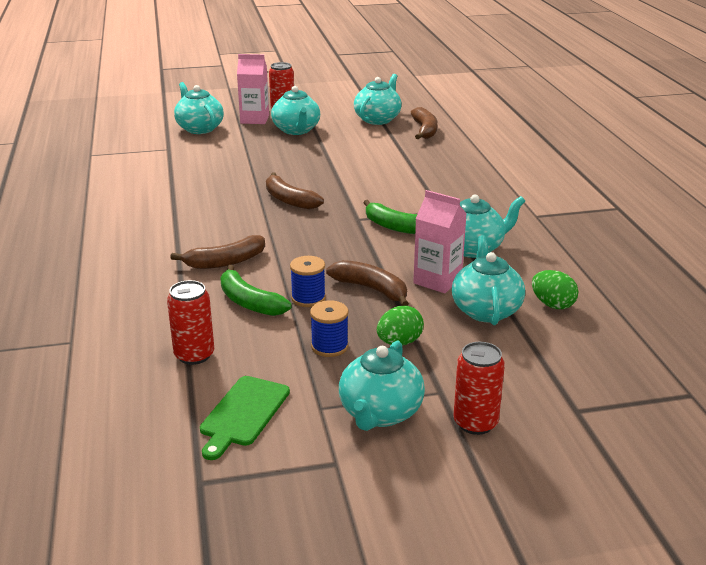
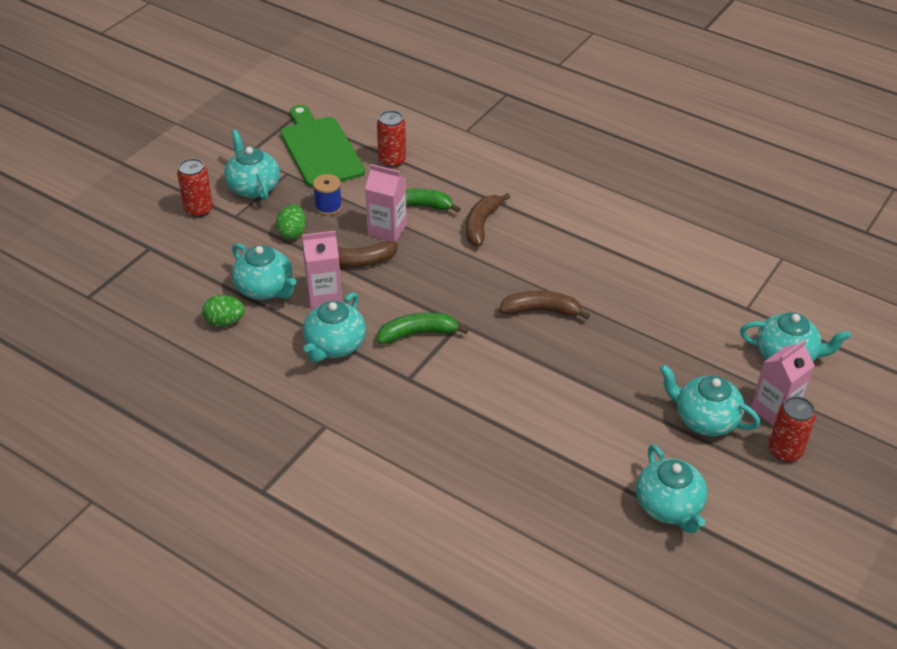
camera: 135 degrees right, 15 degrees up
(243, 414) = (320, 149): green cutting board -> green cutting board, size x1.67
(308, 298) = (387, 230): blue spool -> pink carton
(425, 130) = (592, 519): brown banana -> none

